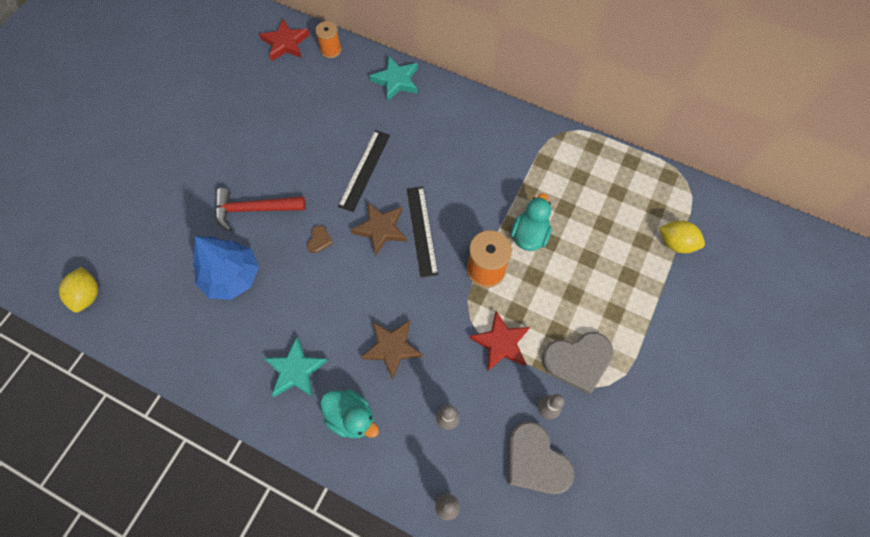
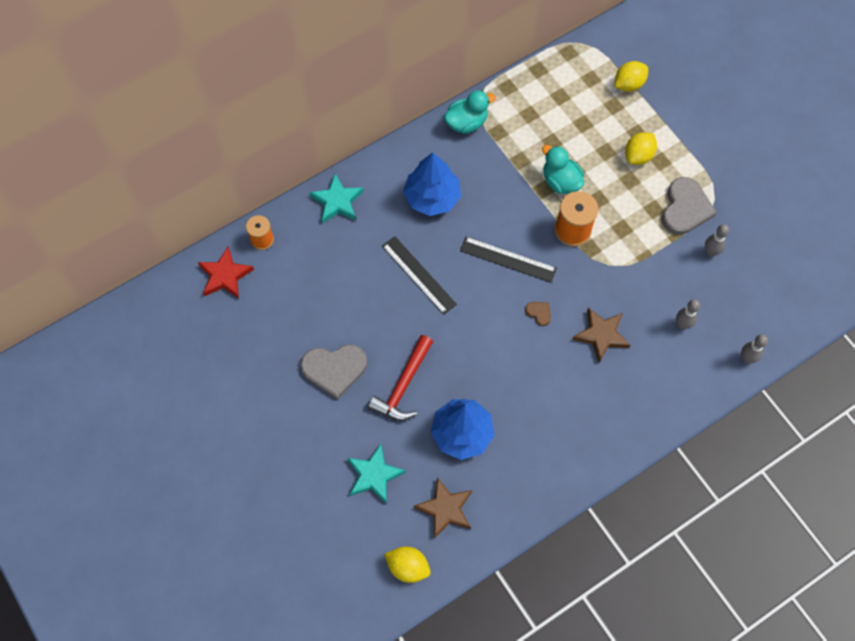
camera: 60 degrees left, 0 degrees up
(296, 370) = (580, 418): turquoise star -> turquoise star (374, 475)
(319, 240) = (468, 345): brown heart -> brown heart (539, 313)
(351, 417) = (643, 393): turquoise duck -> turquoise duck (466, 123)
(381, 229) = (487, 291): brown star -> brown star (445, 509)
(444, 143) = (432, 197): none -> blue tree
(501, 343) = (641, 253): red star -> none
(536, 461) = (744, 280): grey heart -> grey heart (334, 369)
(605, 289) = (638, 156): none -> yellow lemon

